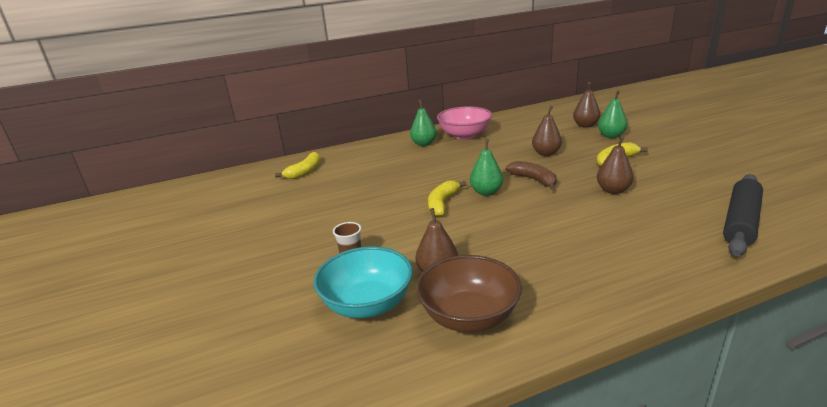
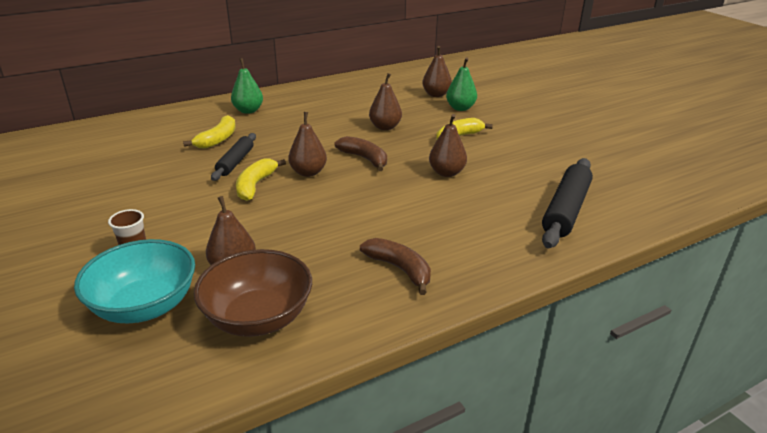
camera: 10 degrees left, 5 degrees up
(305, 171) = (96, 142): yellow banana -> yellow banana (218, 139)
(421, 185) = (235, 162): none -> black rolling pin
(464, 135) = (298, 102): pink bowl -> none
(486, 192) = (308, 172): green pear -> brown pear
(590, 275) = (399, 269): none -> brown banana

